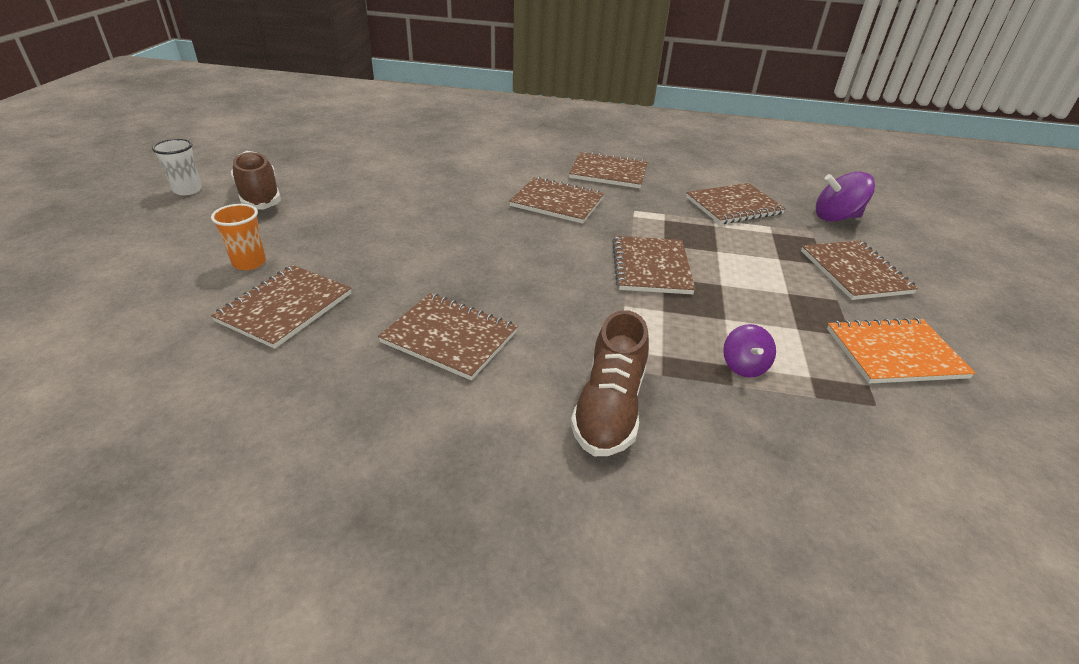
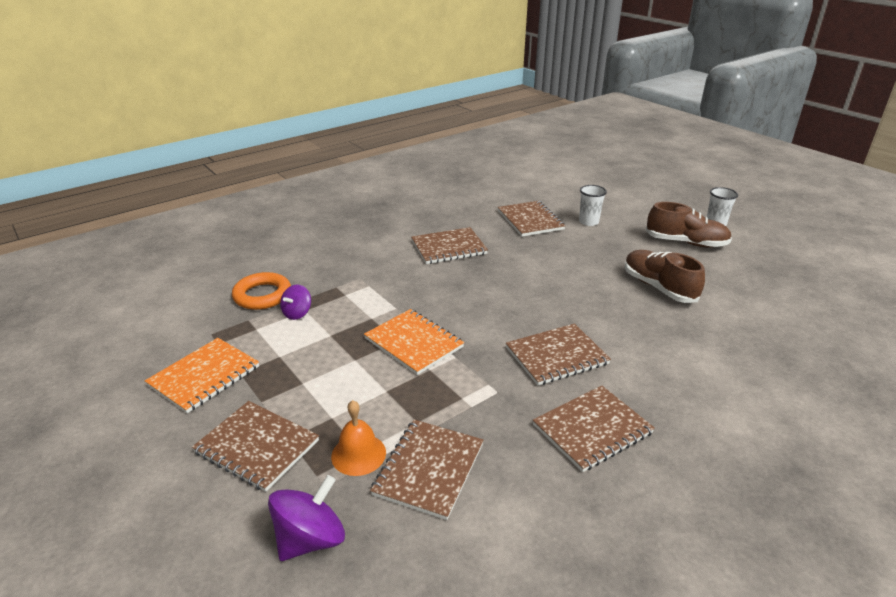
camera: 135 degrees right, 5 degrees down
(249, 263) = (588, 222): orange cup -> white cup
(609, 408) = (344, 262): brown shoe -> brown shoe (658, 287)
(651, 267) = (414, 343): brown notebook -> orange notebook
(744, 366) = (297, 313): purple spinning top -> purple spinning top turned 105 degrees counterclockwise
(775, 232) = (358, 454): none -> orange bell
(776, 425) = (262, 295): none -> orange ring

